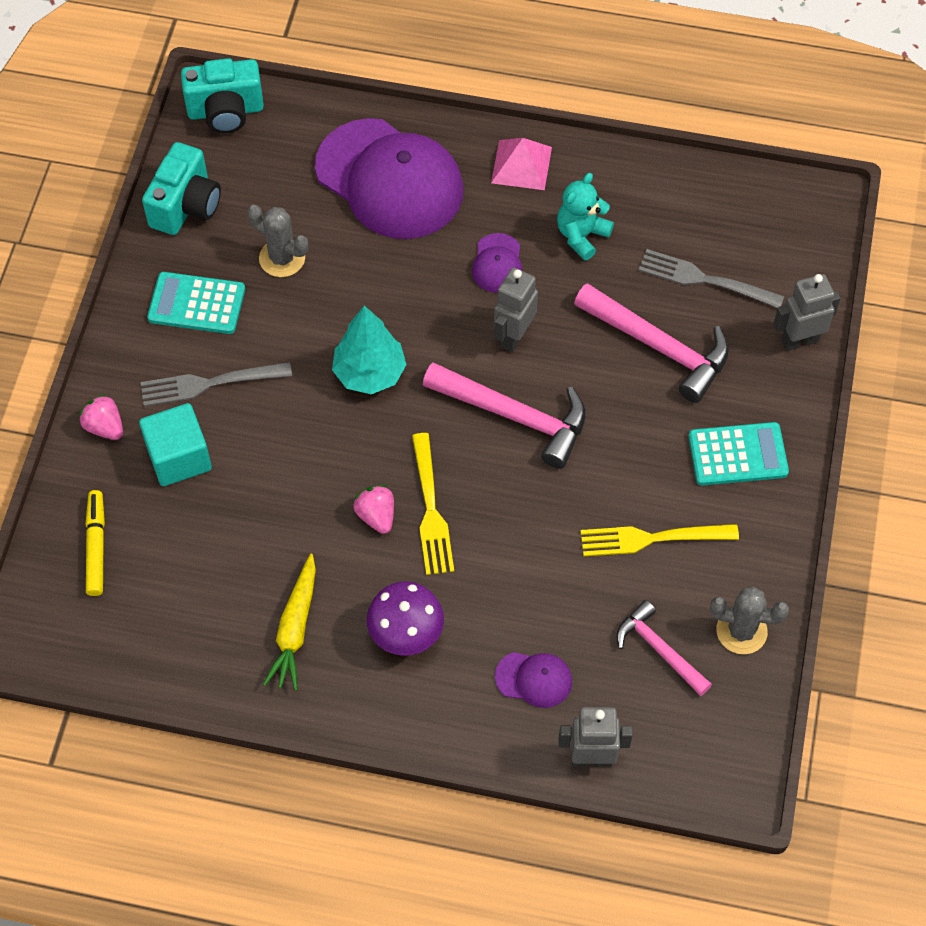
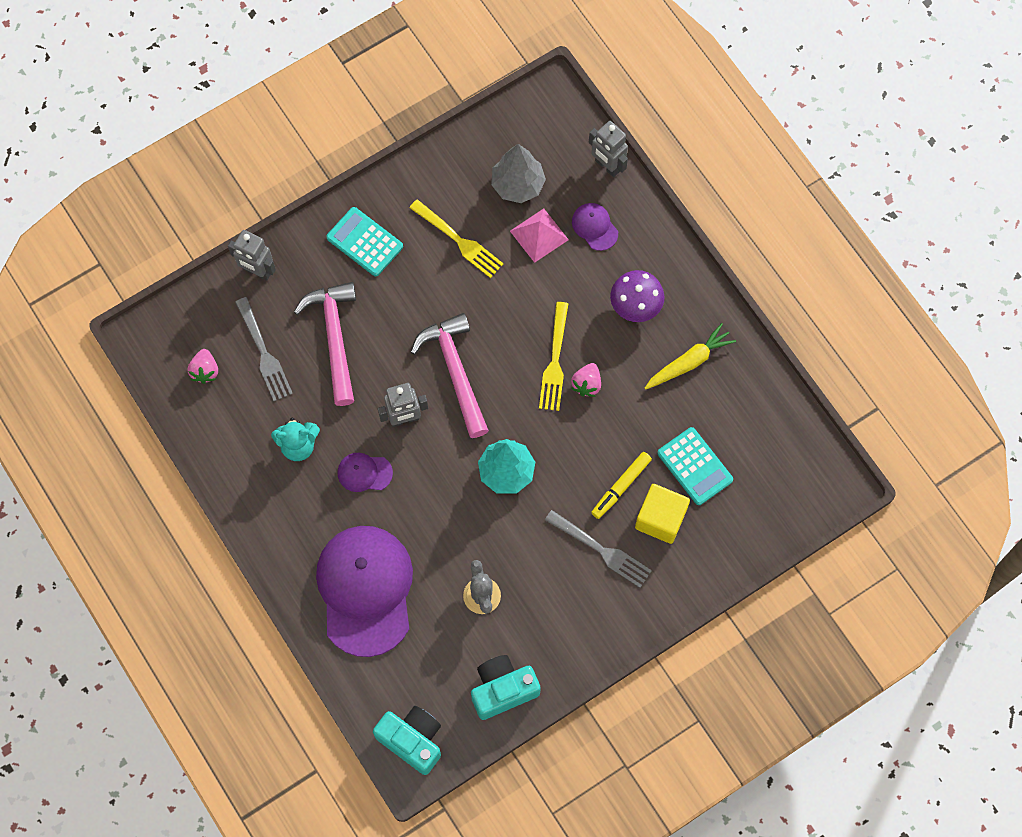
camera: 135 degrees left, 10 degrees up
(96, 546) = (753, 506): yellow marker -> yellow marker (621, 487)
(105, 427) = (685, 578): pink strawberry -> pink strawberry (205, 371)
(179, 457) = (660, 519): turquoise cube -> yellow cube
(196, 304) = (560, 611): turquoise calculator -> turquoise calculator (695, 466)
(431, 509) = (555, 361): yellow fork -> yellow fork turned 150 degrees clockwise
(497, 263) = (364, 473): purple cap -> purple cap turned 135 degrees counterclockwise
(521, 164) = (279, 525): pink pyramid -> pink pyramid (539, 235)
(659, 649) = (518, 185): pink hammer -> grey tree
(741, 631) = (468, 157): grey cactus -> none

